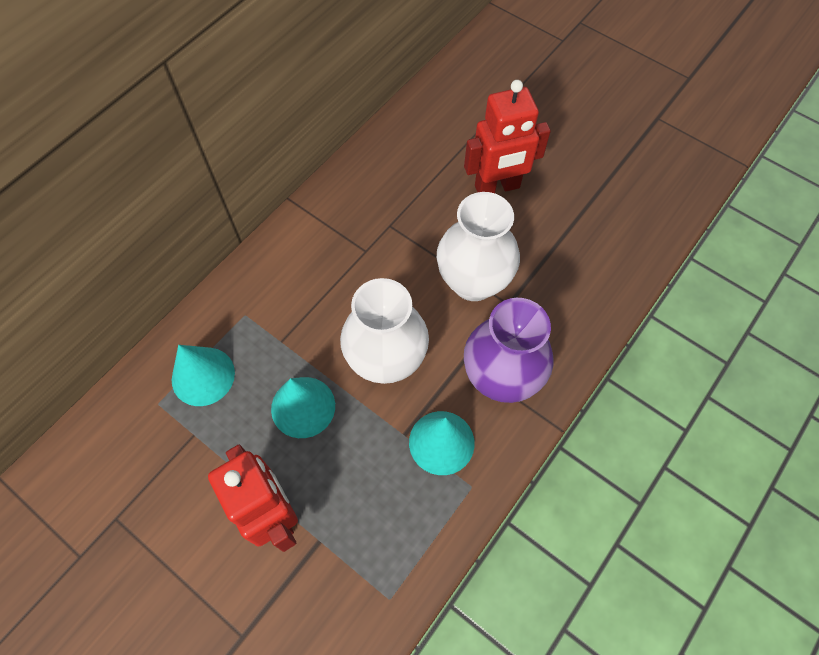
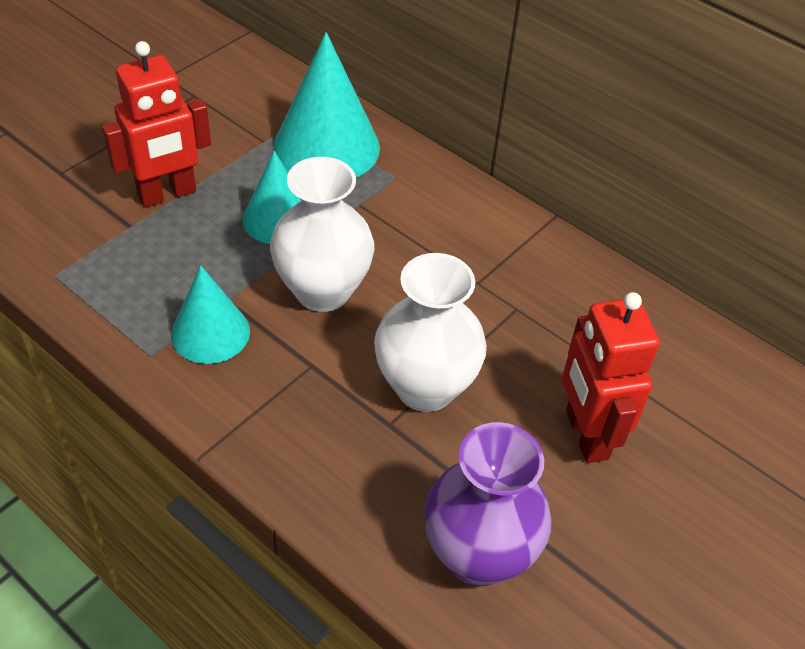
camera: 90 degrees right, 15 degrees down
(203, 376) = (326, 147): turquoise cone -> turquoise cone, size x1.61
(501, 378) = (281, 400): purple vase -> purple vase (478, 555)

